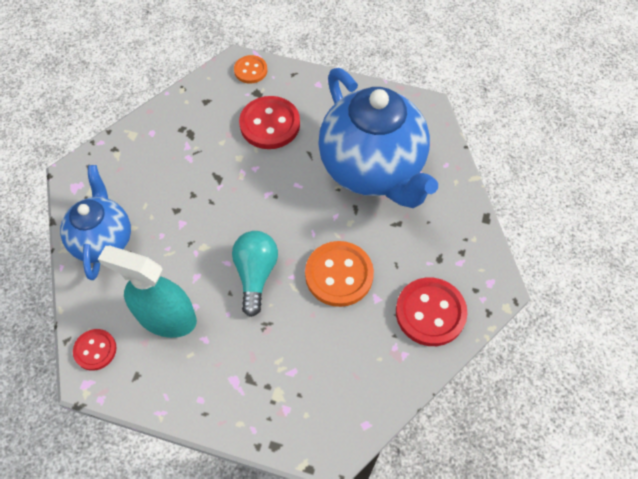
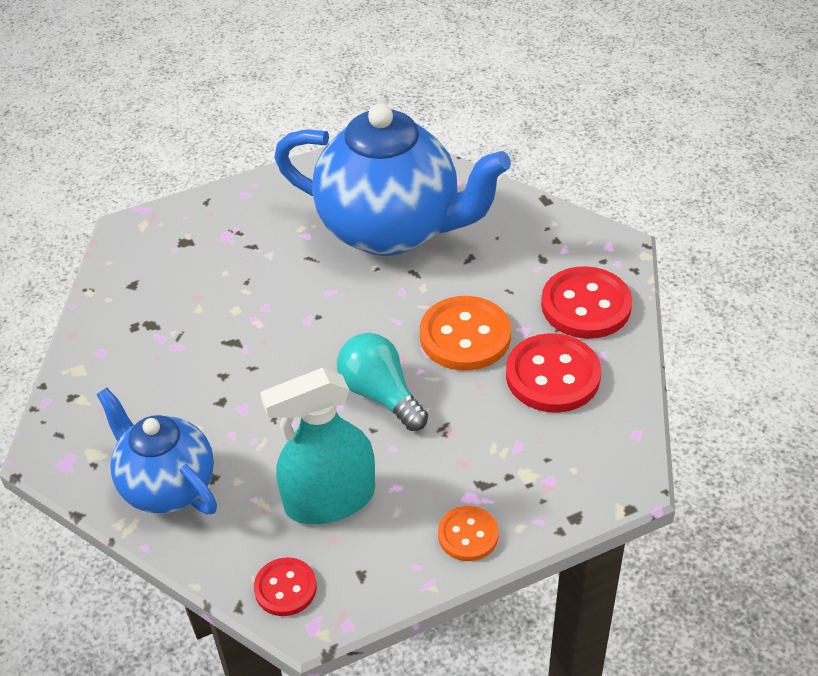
camera: 40 degrees left, 15 degrees down
(250, 70) = (152, 226): orange button -> orange button (468, 535)
(270, 124) = (234, 259): red button -> red button (552, 376)

